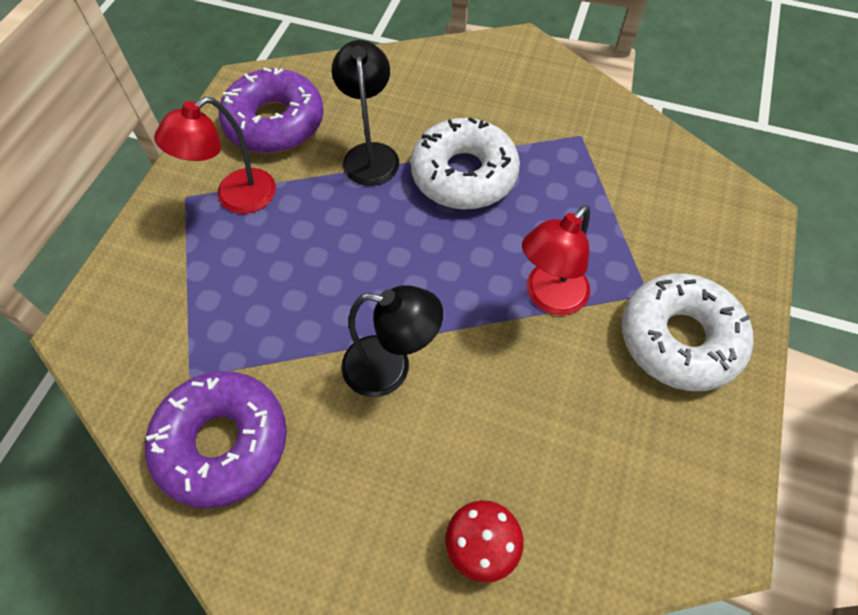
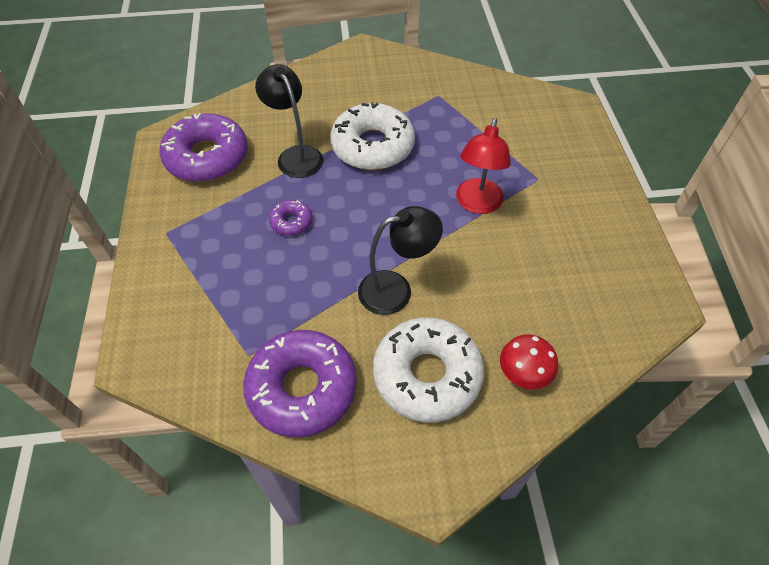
camera: 25 degrees left, 5 degrees down
(235, 198) = (208, 220): red lamp -> none
(320, 235) = (291, 222): none -> purple donut
(679, 339) = (573, 198): white donut -> white donut (427, 375)

